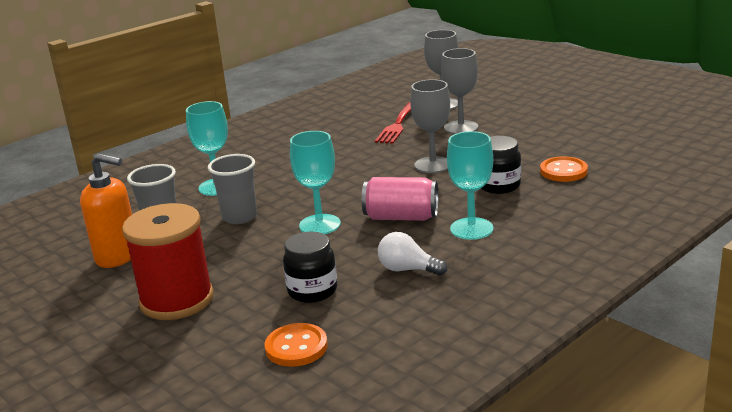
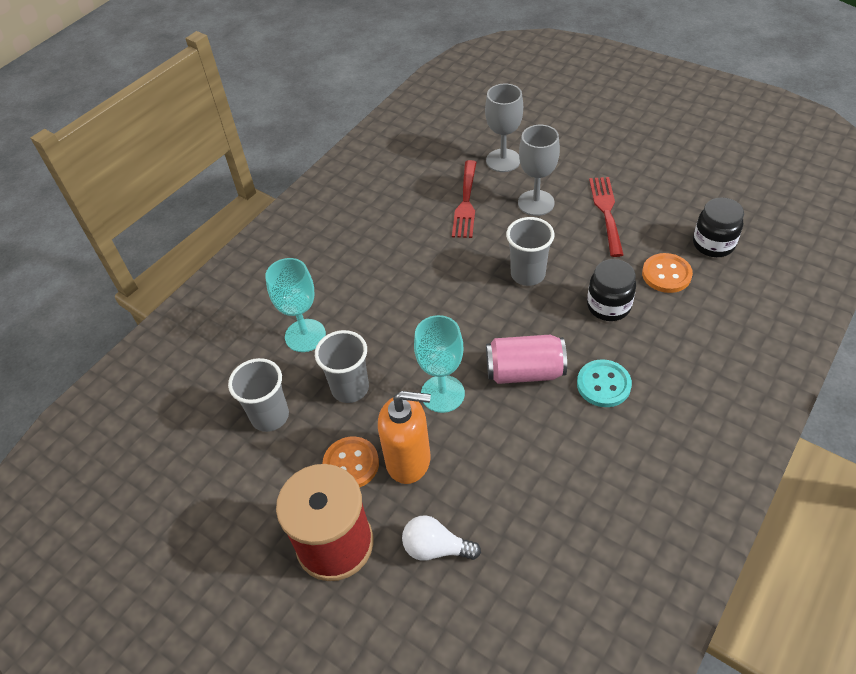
camera: 10 degrees left, 25 degrees up
(118, 256) = (240, 474): orange soap dispenser -> orange soap dispenser (409, 460)
(296, 347) = (490, 607): orange button -> orange button (351, 464)
(312, 291) = (474, 510): black jar -> black jar (713, 244)
(407, 269) = (560, 462): white light bulb -> white light bulb (436, 548)
(433, 165) = (528, 274): grey goblet -> grey cup
(471, 229) = (603, 384): turquoise goblet -> turquoise button
(524, 135) = (607, 213): none -> red fork

